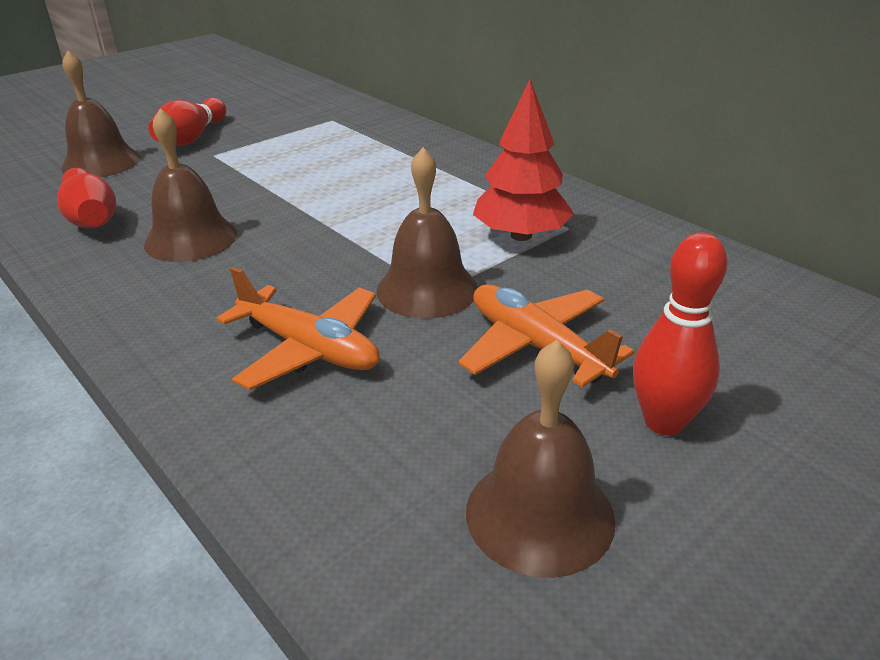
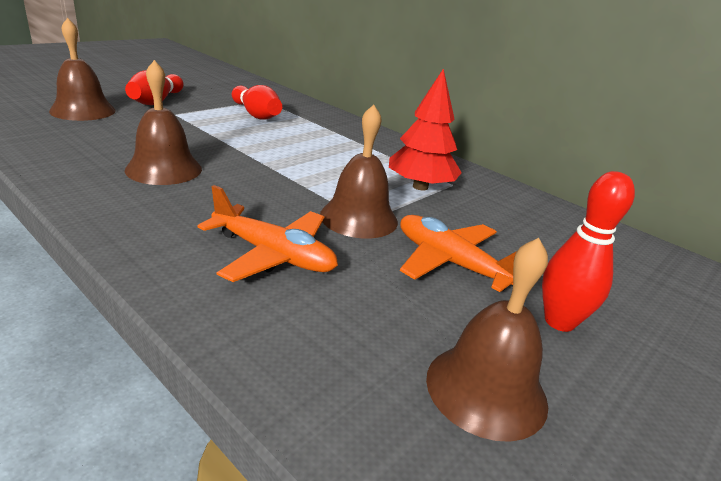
camera: 10 degrees left, 5 degrees down
(91, 217) = (77, 147): red bowling pin -> red bowling pin (256, 114)

